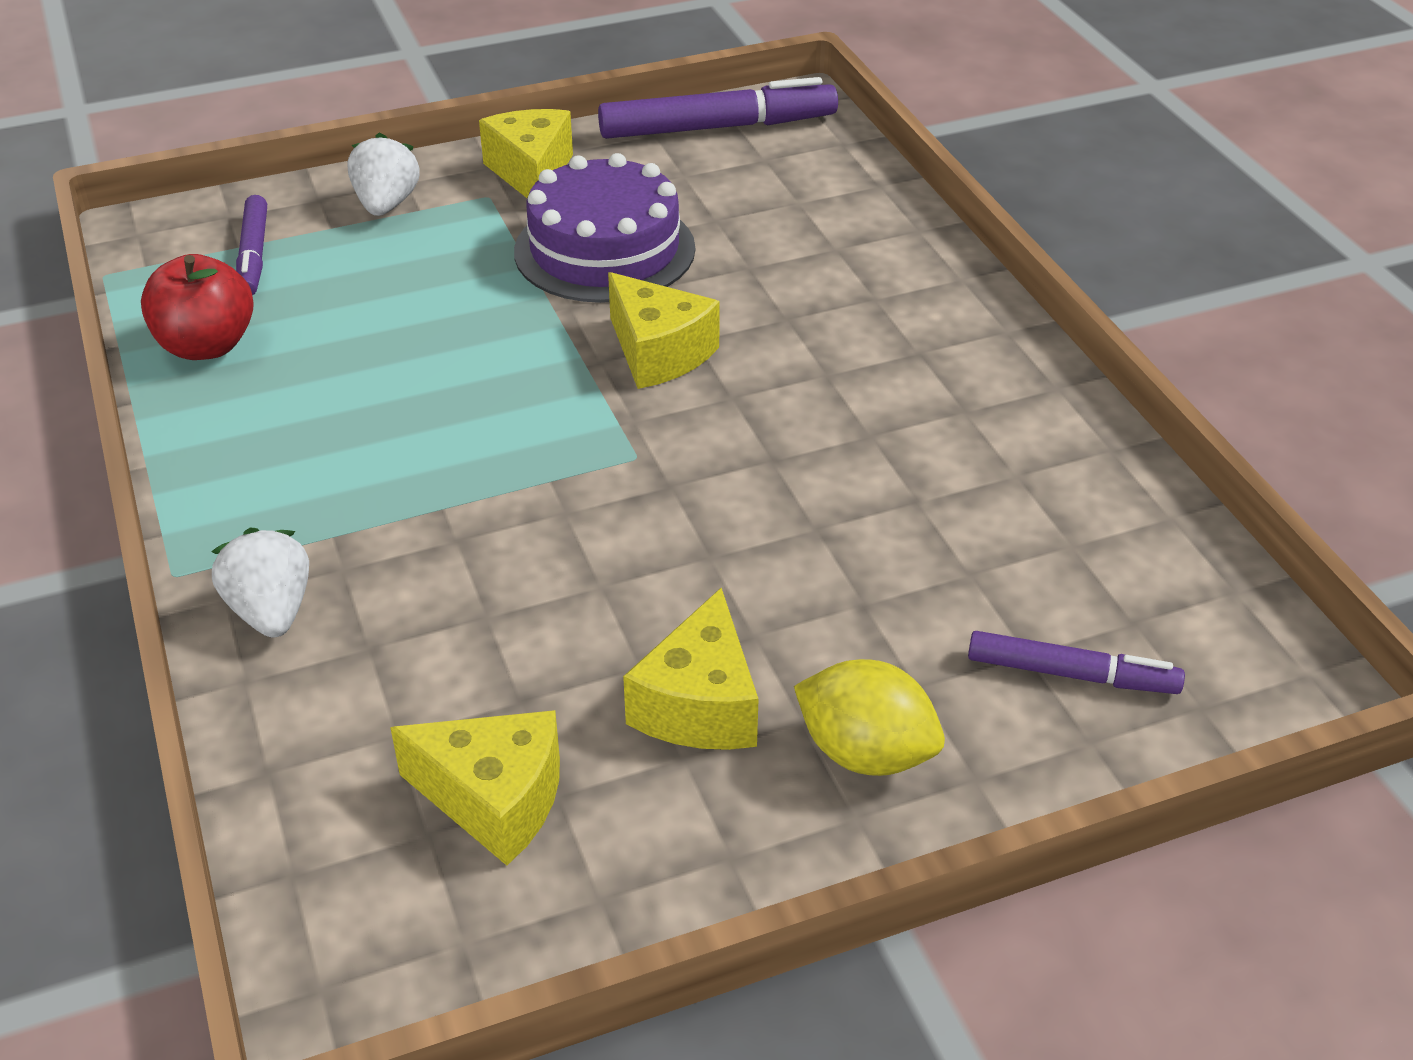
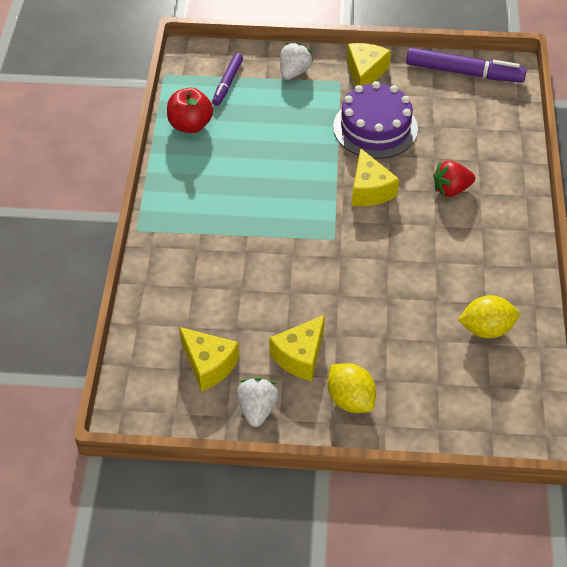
camera: 25 degrees right, 10 degrees up
(271, 611) = (165, 258): white strawberry -> white strawberry (257, 409)
(817, 307) = (451, 189): none -> red strawberry
(1050, 520) = (486, 329): none -> yellow lemon
(1071, 674) = (449, 398): purple marker -> none

